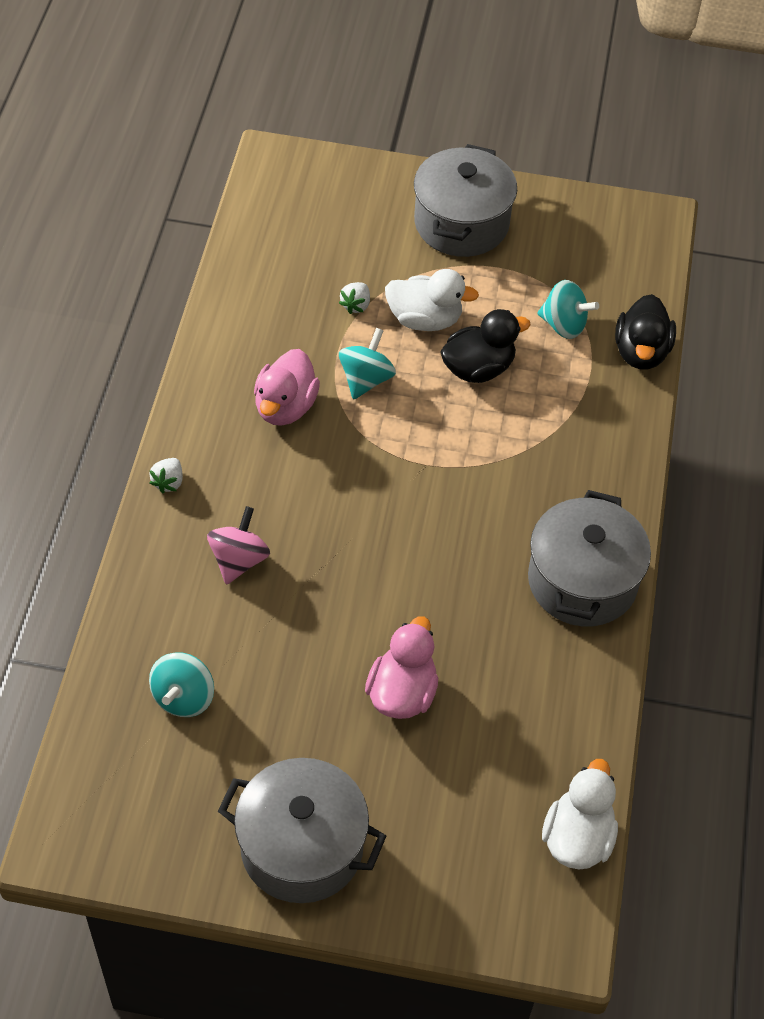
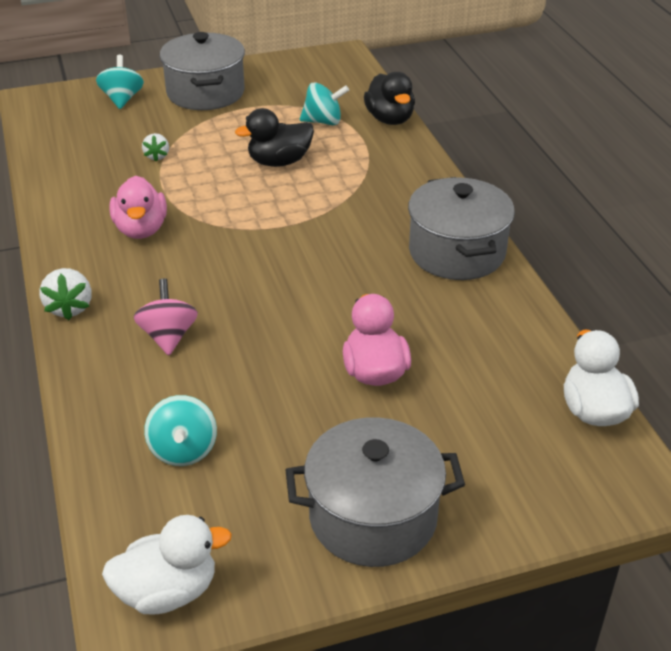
camera: 25 degrees left, 15 degrees down
(168, 482) = (69, 308): white strawberry -> white strawberry, size x1.54
(366, 379) = (196, 194): turquoise spinning top -> turquoise spinning top (122, 99)
(425, 319) = (217, 148): white duck -> white duck (168, 591)
(478, 368) = (279, 162): black duck -> black duck turned 150 degrees counterclockwise

